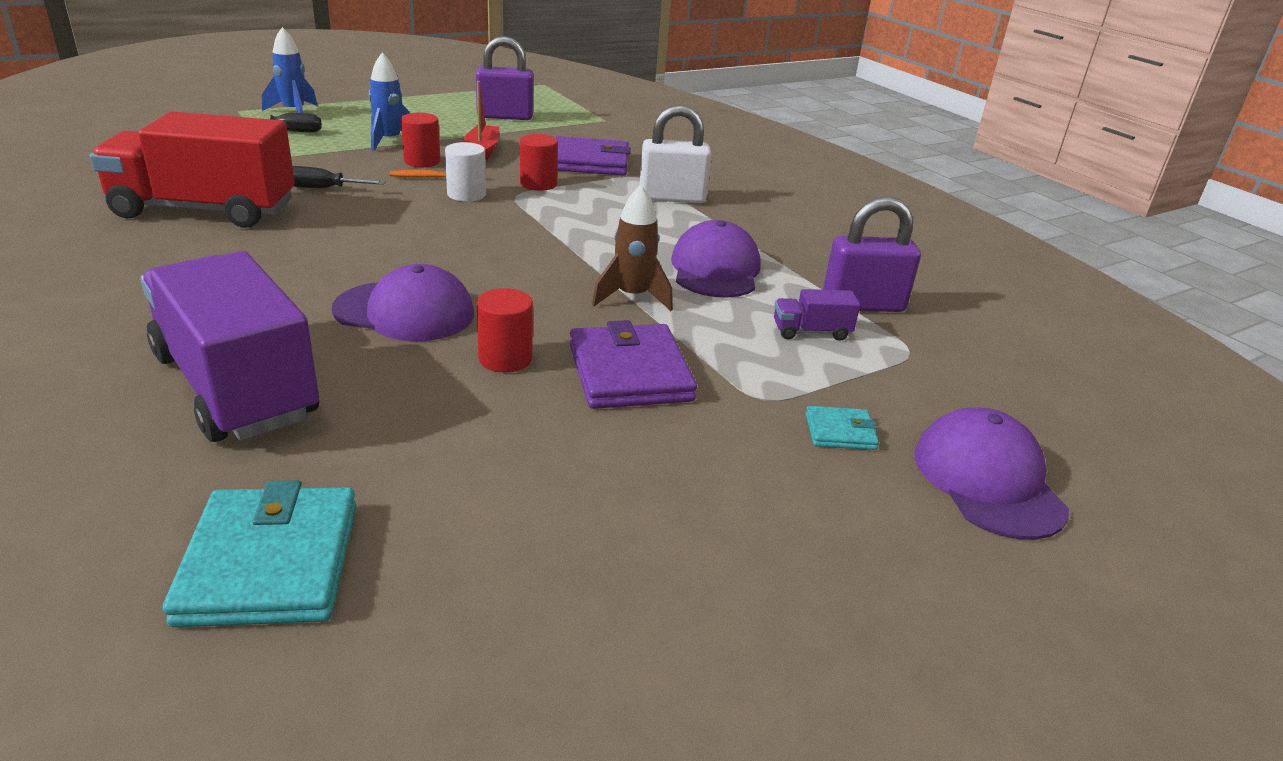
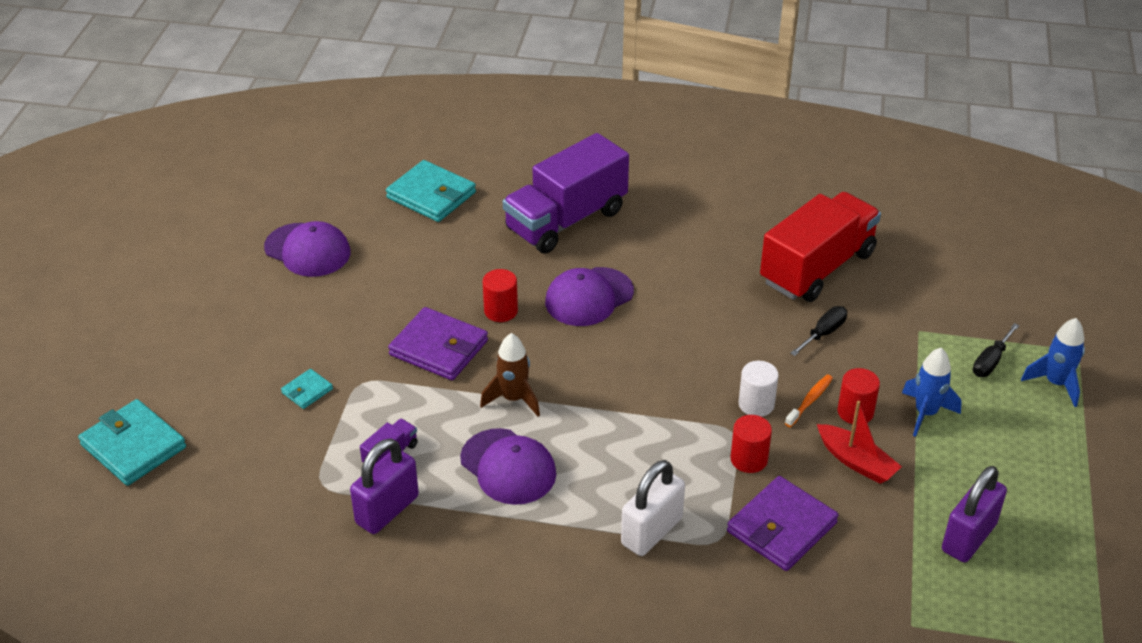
camera: 135 degrees right, 10 degrees up
(236, 386) = (566, 220): purple truck -> purple truck turned 135 degrees clockwise
(988, 480) = (218, 415): purple cap -> purple cap (307, 250)
(1144, 519) = (133, 446): none -> turquoise wallet

